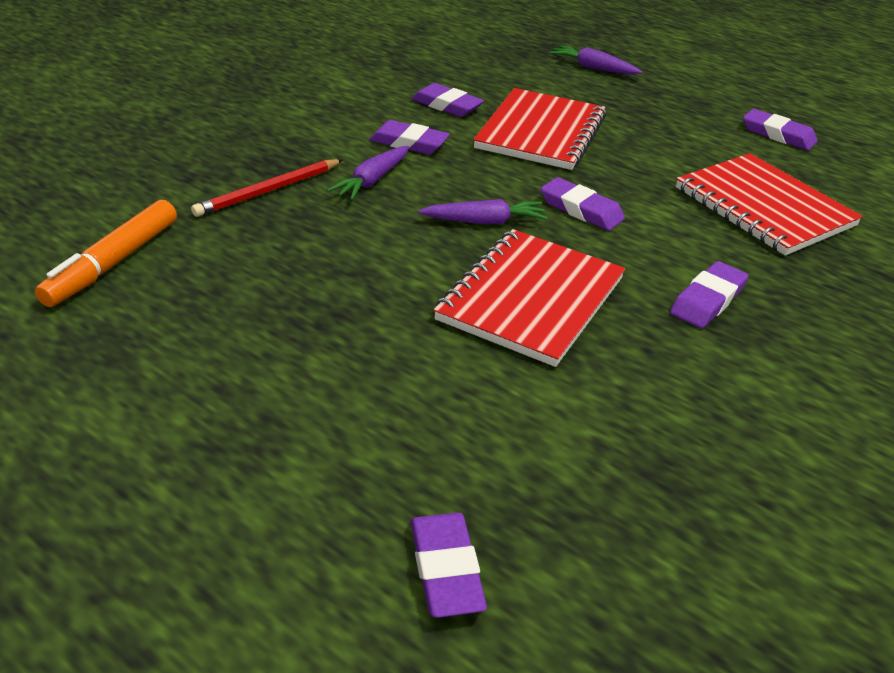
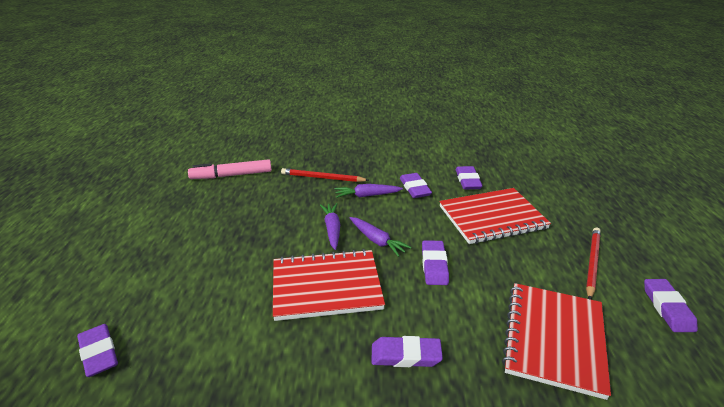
camera: 55 degrees right, 5 degrees down
(113, 263) = (231, 175): orange marker -> pink marker
(446, 569) = (99, 353): purple eraser -> purple eraser turned 75 degrees counterclockwise
(593, 68) = (599, 201): purple carrot -> purple carrot (332, 229)
(682, 128) = (592, 263): none -> red pencil

